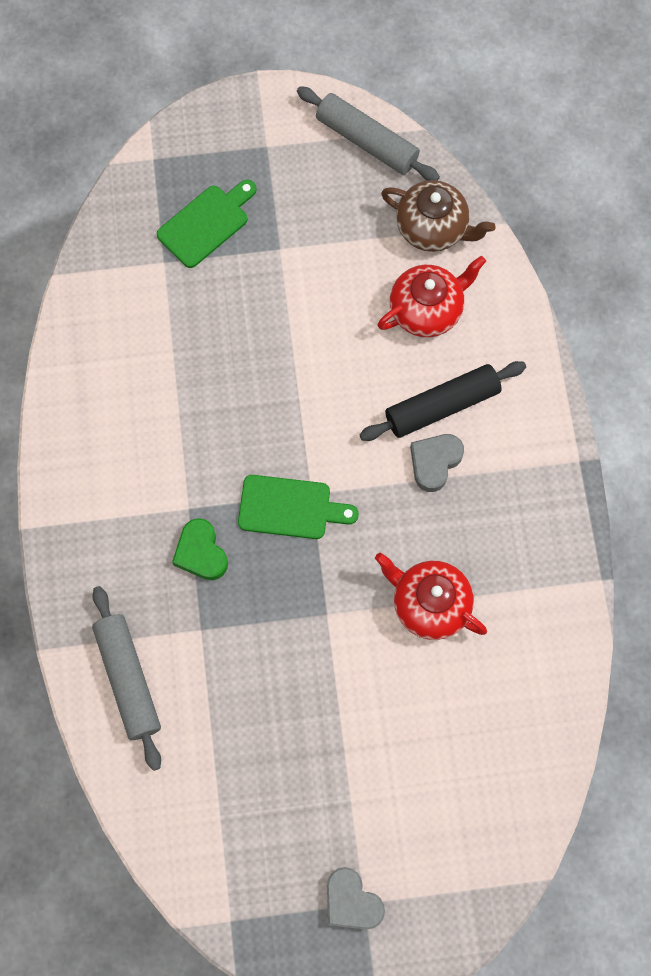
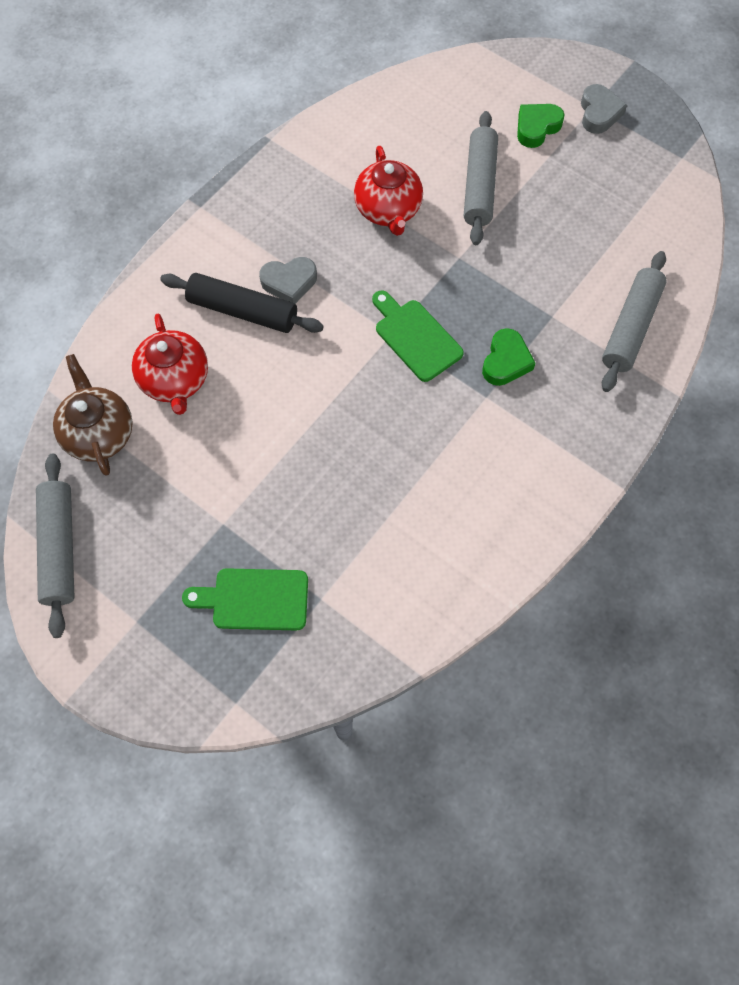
camera: 135 degrees left, 5 degrees down
(379, 705) = (479, 185): none -> grey rolling pin
(391, 824) = (536, 128): none -> green heart
(427, 310) = (175, 380): red teapot -> red teapot turned 120 degrees counterclockwise

